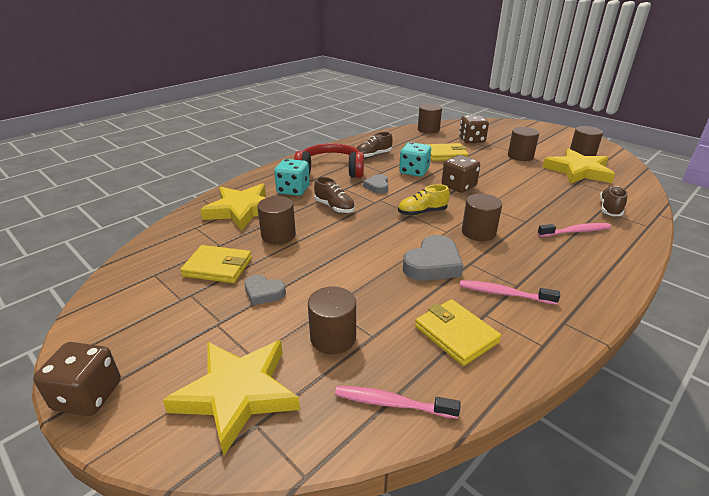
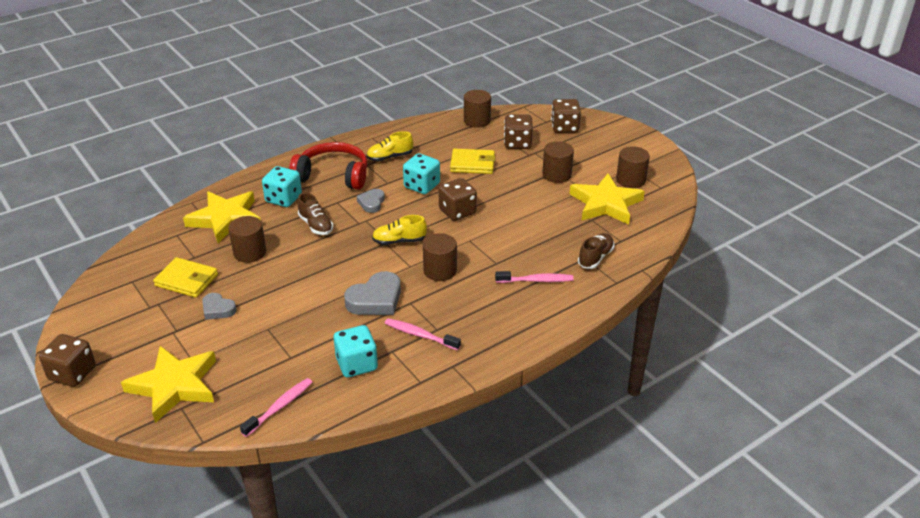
camera: 10 degrees right, 5 degrees up
(333, 337) = (259, 354): brown cylinder -> none
(373, 155) = (390, 157): brown shoe -> yellow shoe
(391, 403) = (280, 407): pink toothbrush -> pink toothbrush turned 105 degrees clockwise
(456, 334) = (357, 364): yellow wallet -> turquoise dice
(499, 129) = (564, 127): none -> brown dice

